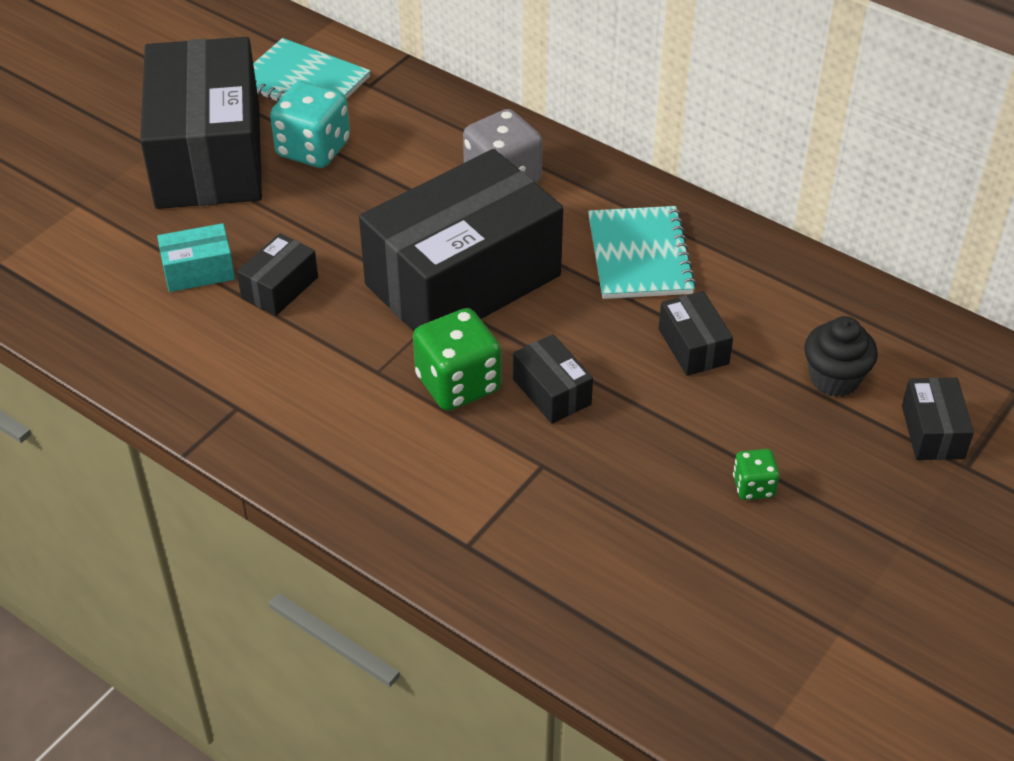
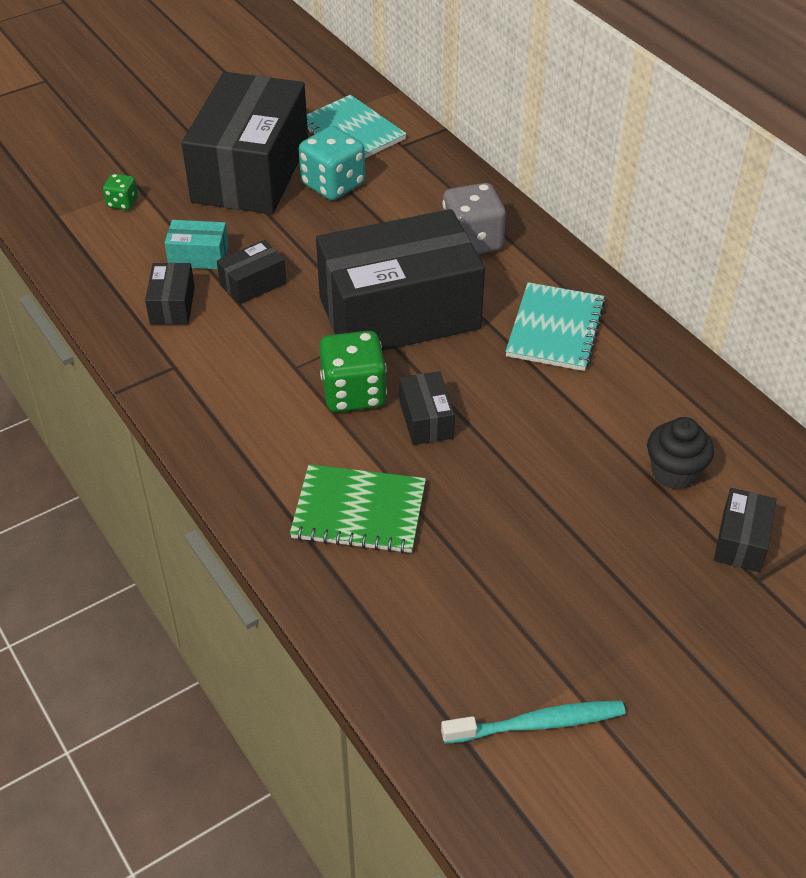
camera: 20 degrees right, 0 degrees up
(530, 513) = (359, 511): none -> green notebook
(693, 346) = (563, 414): black box -> black box (172, 305)
(753, 487) = (557, 543): green dice -> green dice (122, 203)
(825, 682) = (537, 724): none -> turquoise toothbrush

